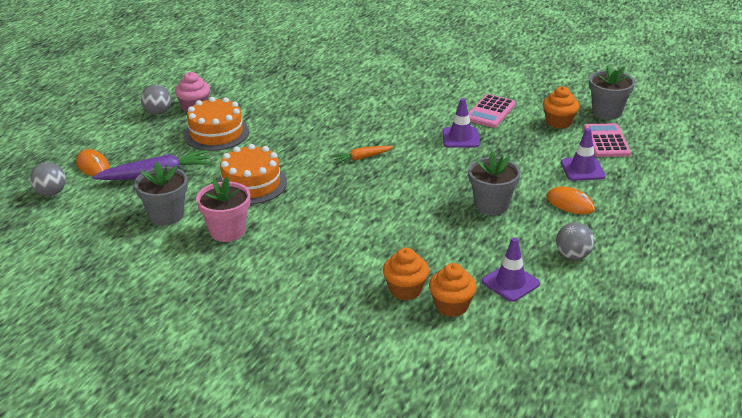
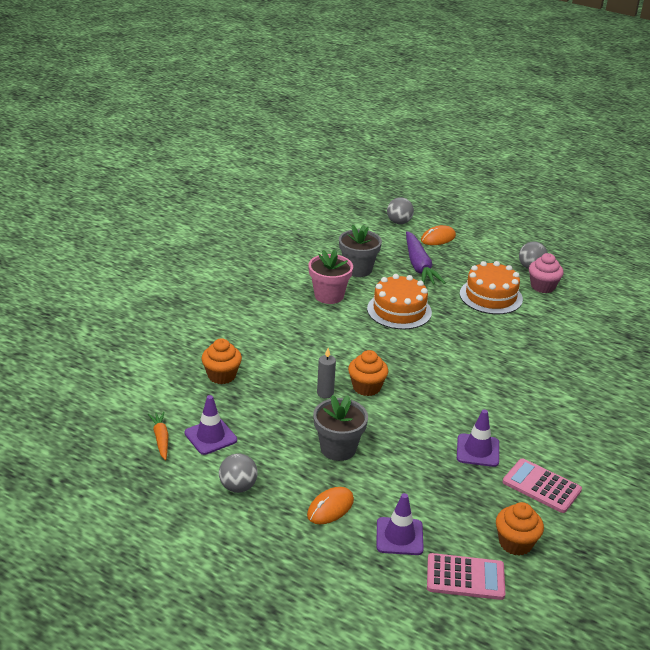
camera: 95 degrees right, 0 degrees up
(362, 158) = (439, 376): orange carrot -> orange carrot (161, 439)
(412, 219) = (325, 393): none -> grey candle
(451, 306) = (191, 397): orange cupcake -> orange cupcake (366, 387)
(607, 112) = (546, 601): grey flower pot -> none

